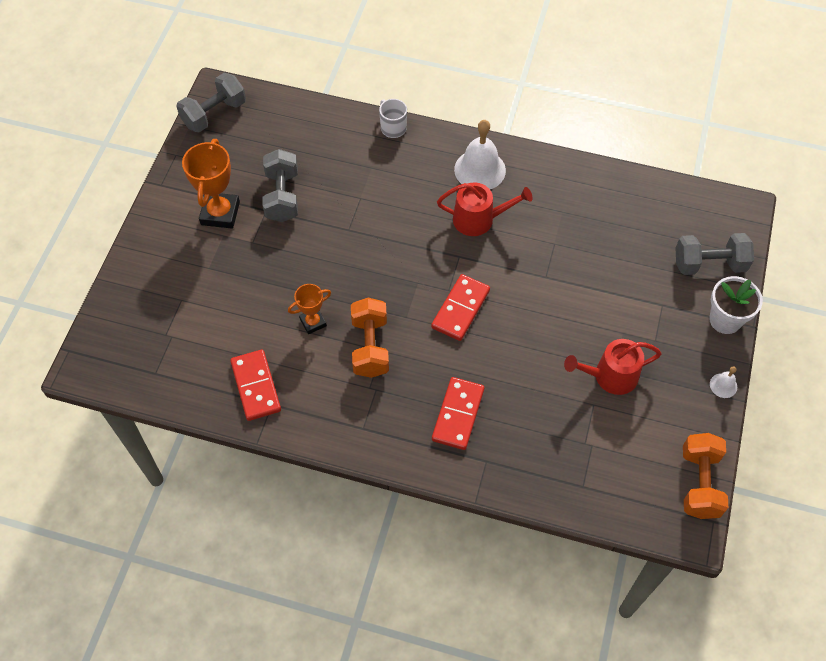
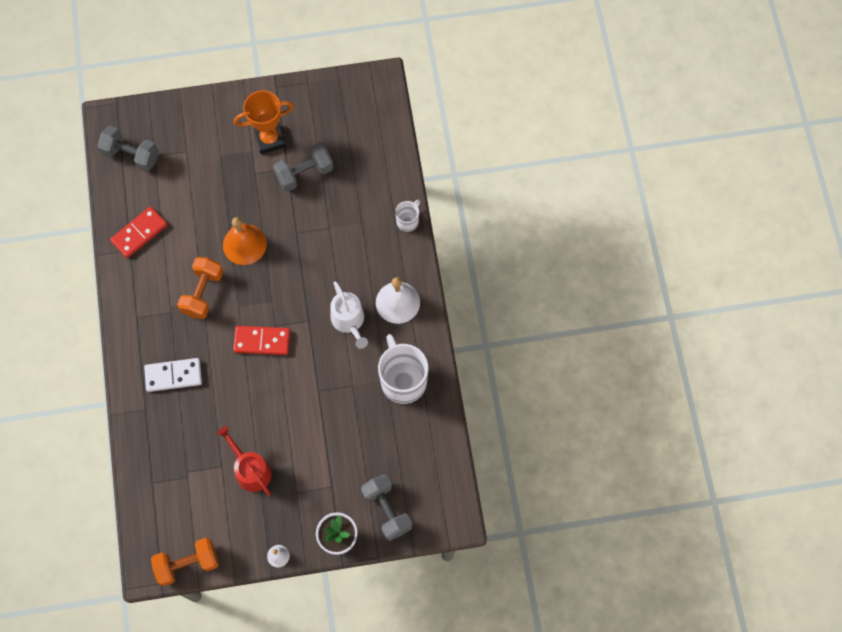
camera: 65 degrees right, 10 degrees up
(214, 114) = (358, 89): grey dumbbell -> grey dumbbell (131, 155)
(313, 322) = (206, 246): orange trophy -> none
(333, 283) = (244, 244): none -> orange bell
(370, 347) = (203, 293): orange dumbbell -> orange dumbbell turned 45 degrees counterclockwise
(458, 414) = (173, 375): red domino -> white domino
(479, 219) = (349, 321): red watering can -> white watering can
(570, 197) = (403, 380): none -> white mug

